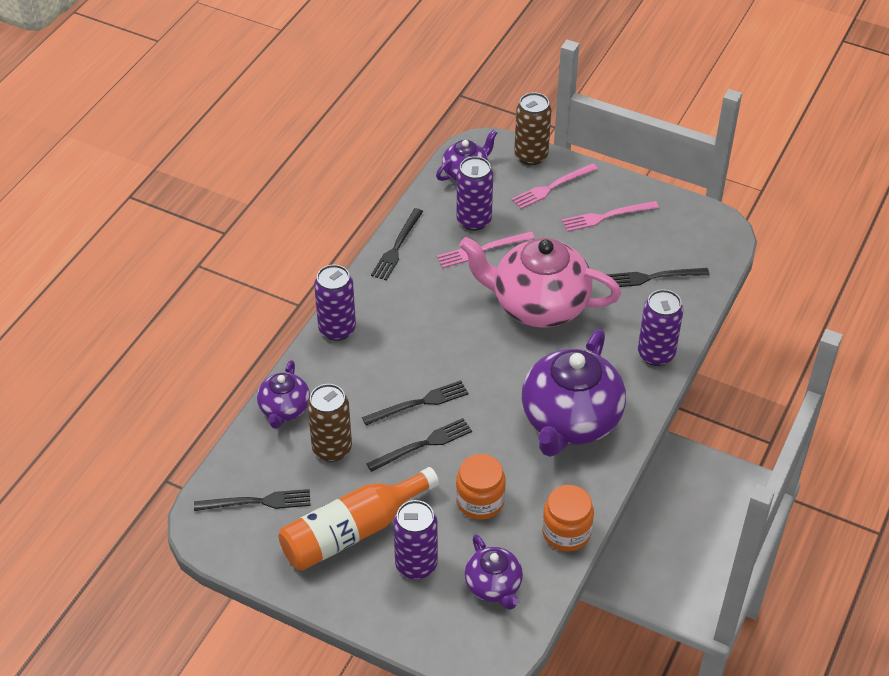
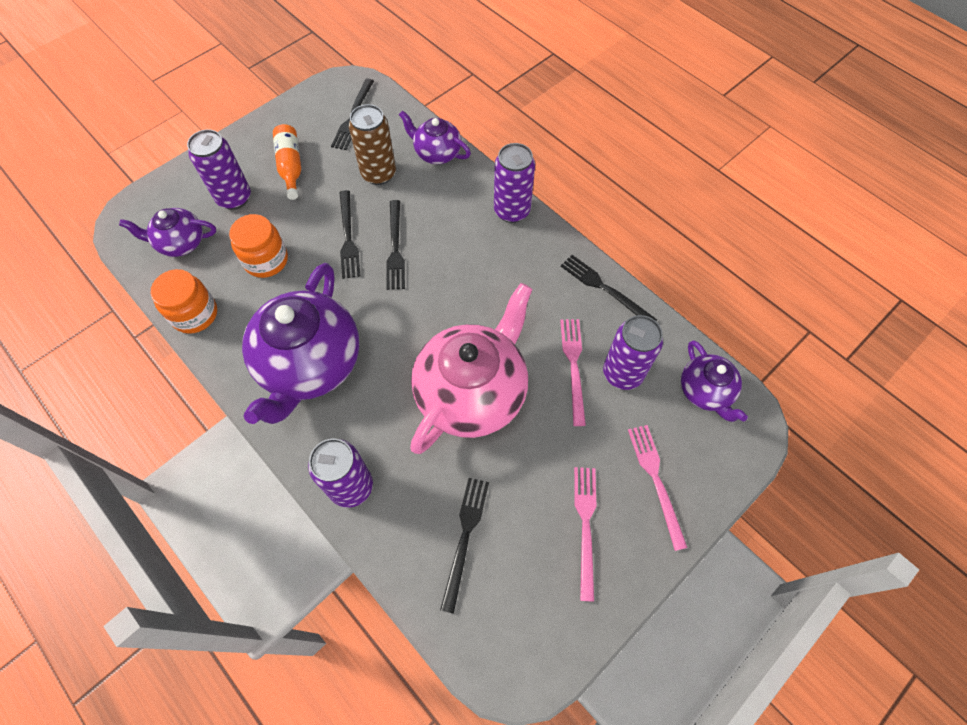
camera: 110 degrees right, 15 degrees up
(352, 531) = (291, 166): orange bottle -> orange bottle, size x0.59
(531, 156) = (719, 477): brown can -> none
(570, 421) = (310, 365): purple teapot -> purple teapot turned 120 degrees counterclockwise

